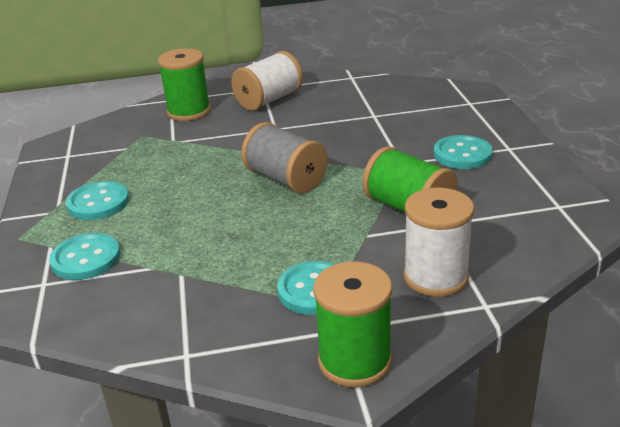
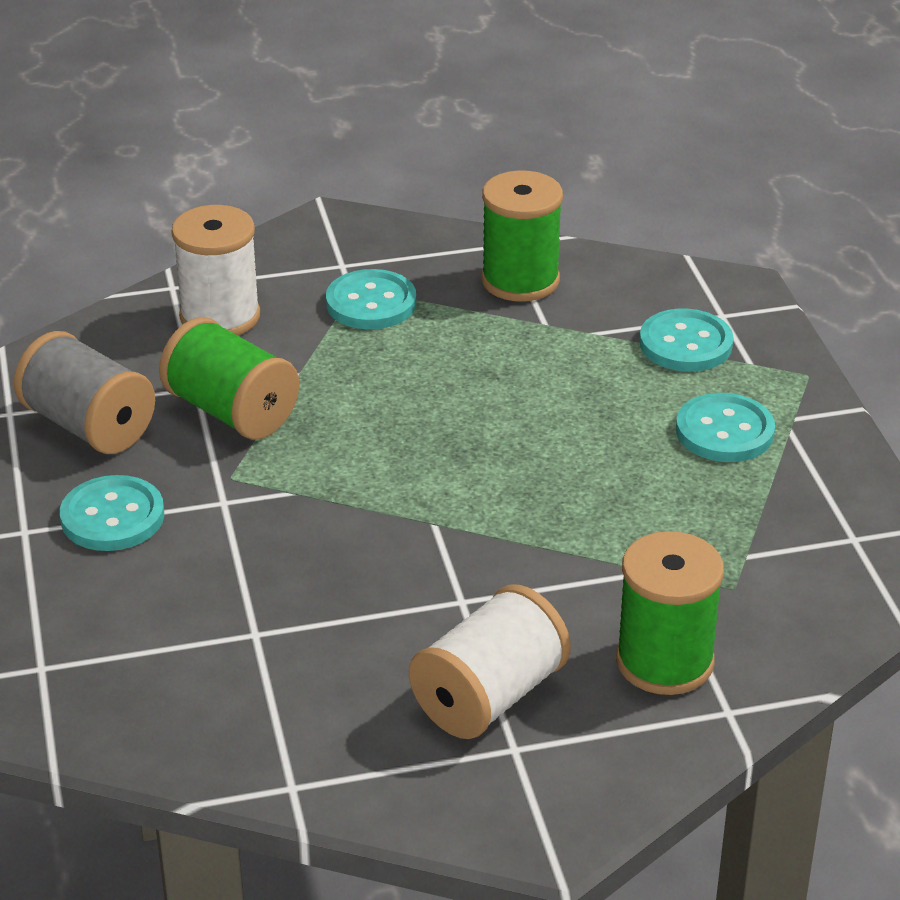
camera: 175 degrees right, 5 degrees up
(285, 179) = (425, 470): grey spool -> grey spool (89, 426)
(354, 361) = (327, 237): green spool -> green spool (520, 280)

